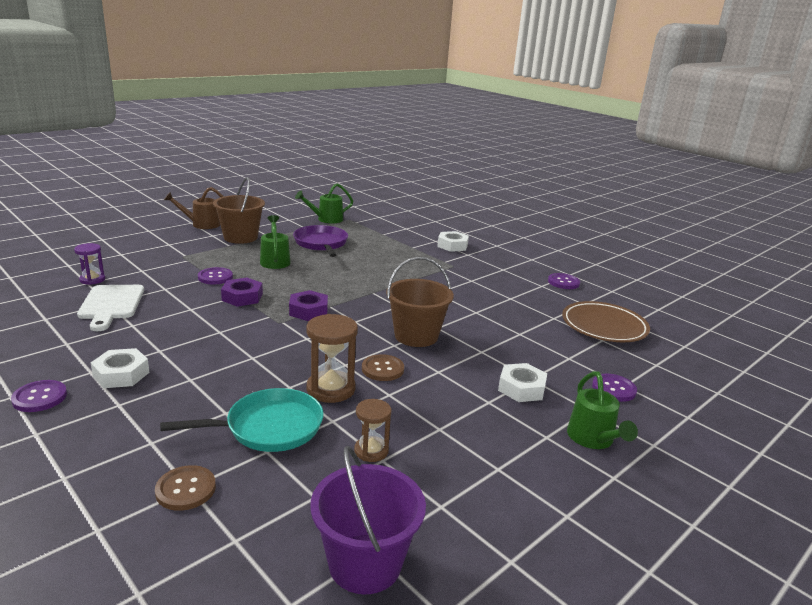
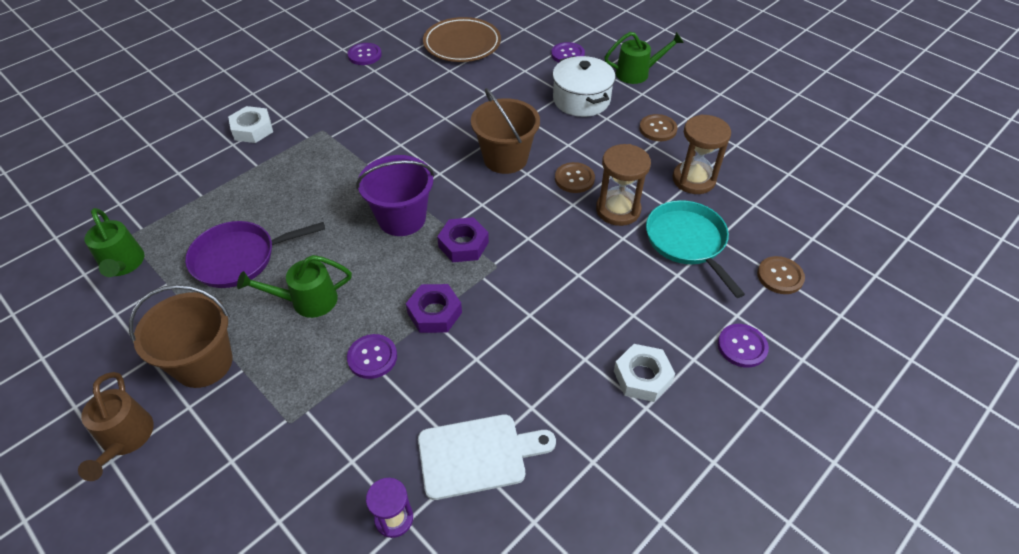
camera: 90 degrees left, 25 degrees up
(39, 397) = (706, 433): purple button -> purple button (742, 346)
(365, 563) = (800, 176): purple bucket -> purple bucket (402, 218)
(371, 451) = (693, 179): brown hourglass -> brown hourglass, size x1.61
(471, 438) = (658, 129): none -> brown button
(521, 388) = (581, 100): white nut -> white pot

